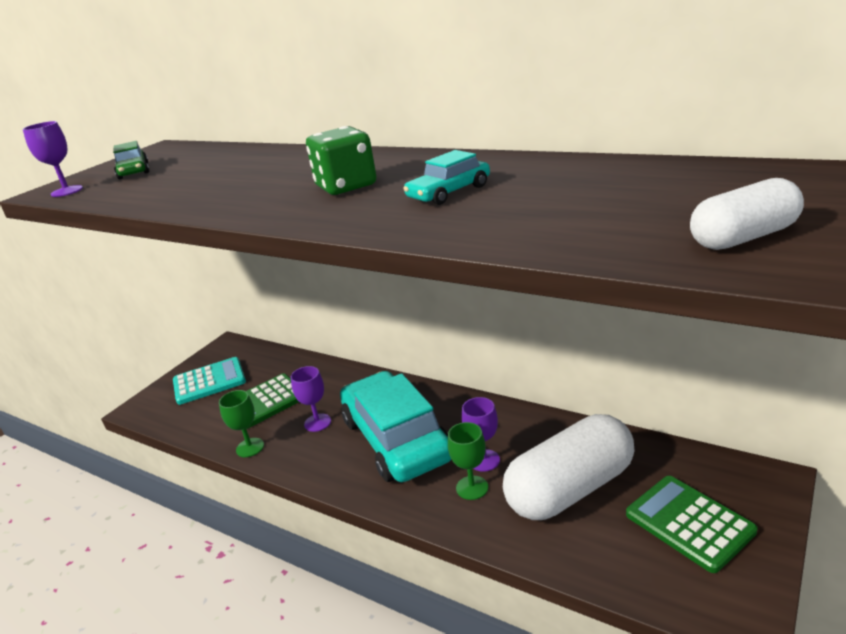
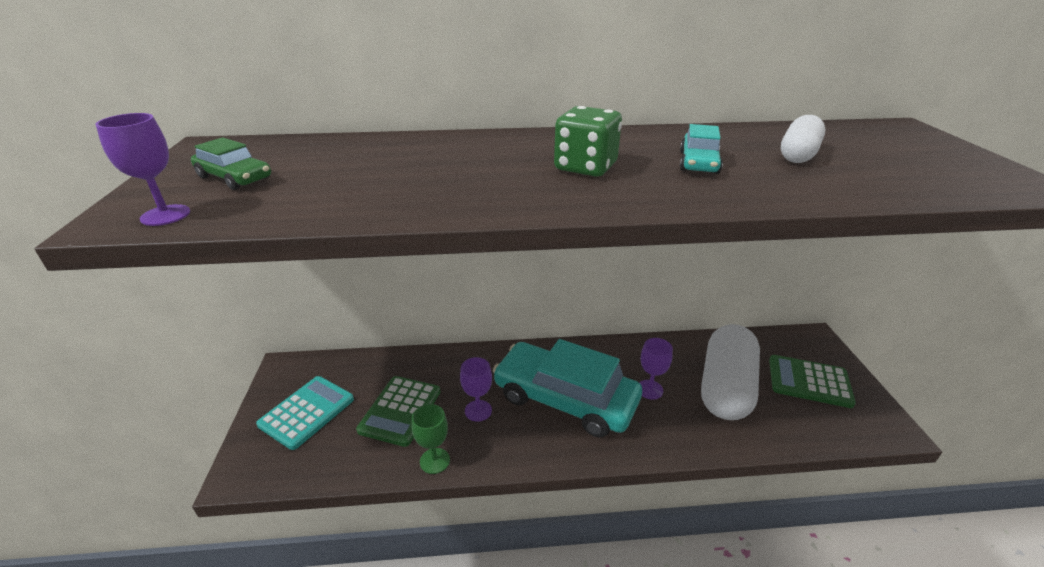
camera: 40 degrees left, 5 degrees up
(472, 488) = (664, 414): green goblet -> none
(744, 237) = (968, 171): white capsule -> white capsule (798, 154)

